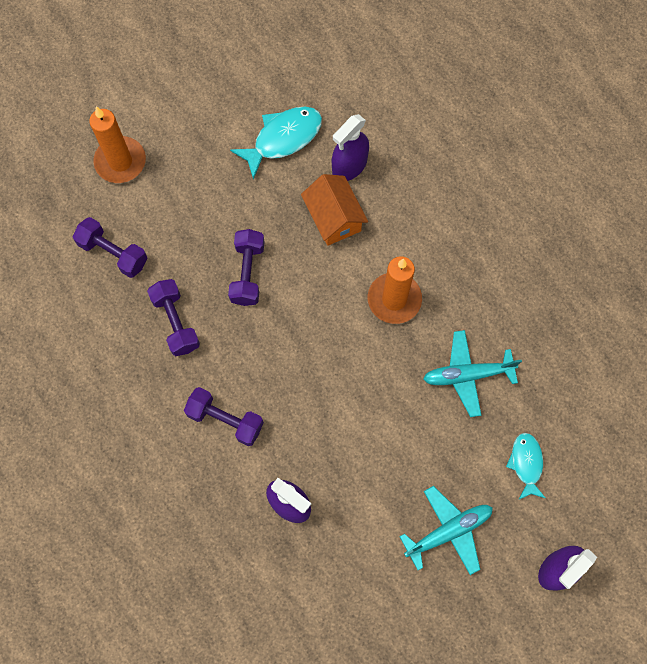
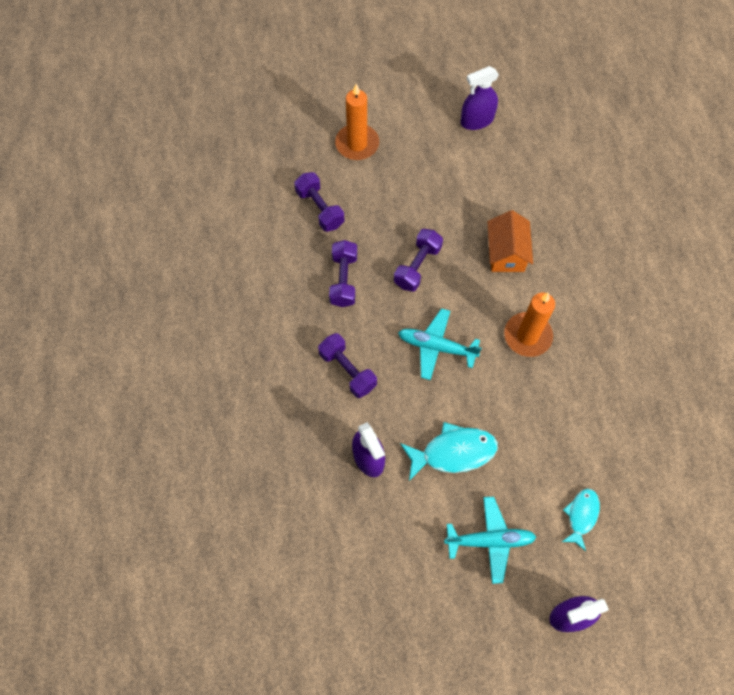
camera: 25 degrees right, 5 degrees down
(283, 139) = (492, 177): turquoise fish -> turquoise fish (453, 452)
(349, 166) = (537, 218): purple spray bottle -> purple spray bottle (477, 120)
(467, 375) = (562, 422): turquoise plane -> turquoise plane (436, 347)

